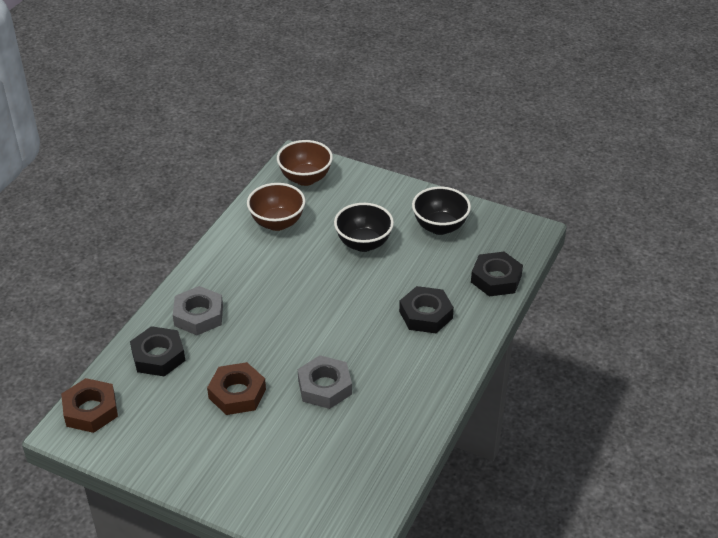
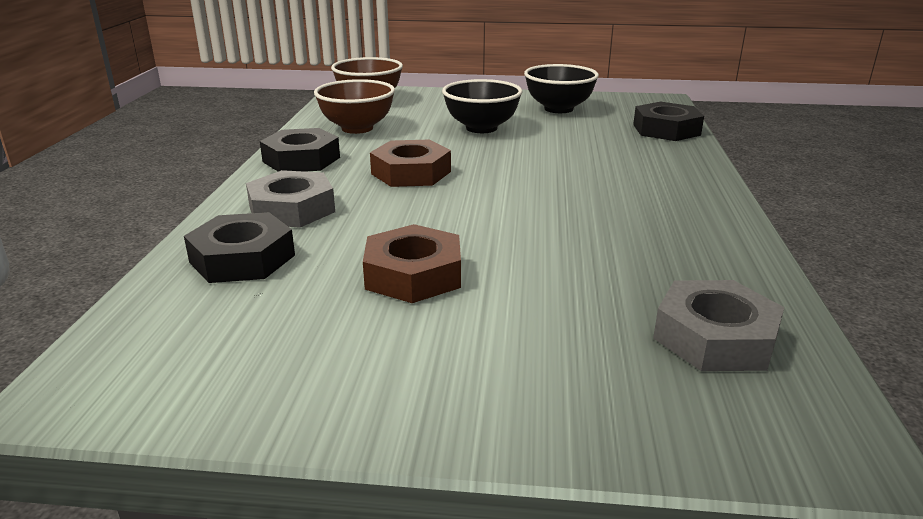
camera: 20 degrees left, 15 degrees down
(90, 410) = (123, 350): brown nut -> brown nut (411, 173)
(324, 387) = (552, 242): grey nut -> grey nut (714, 337)
(426, 314) = (618, 163): black nut -> black nut (301, 159)

